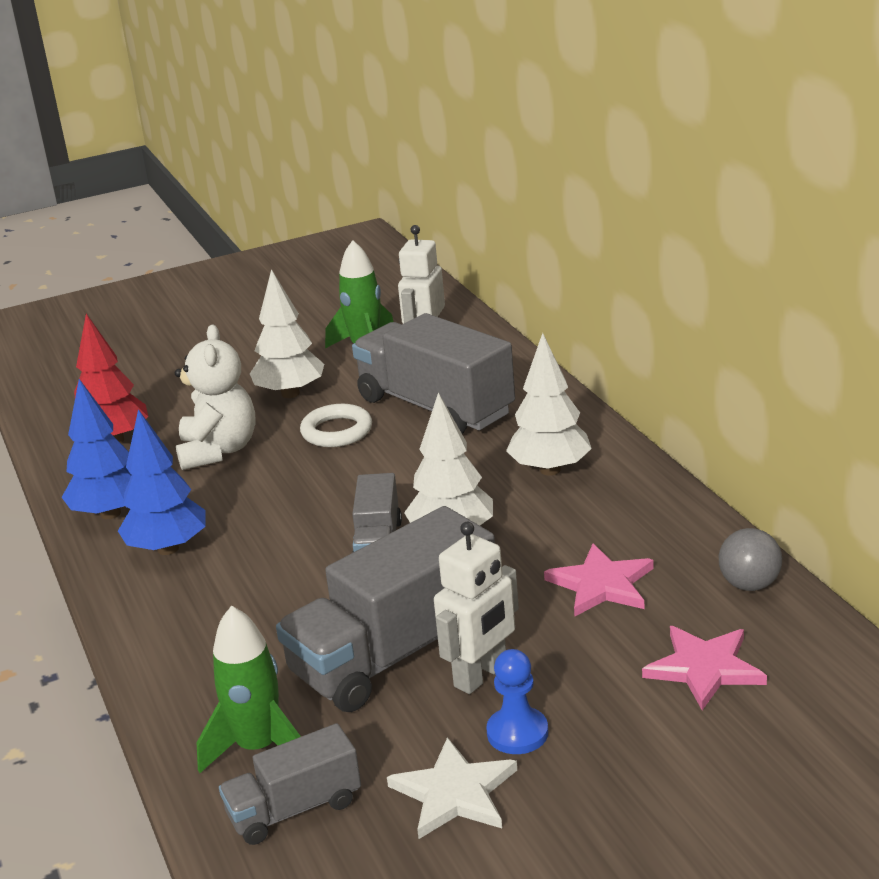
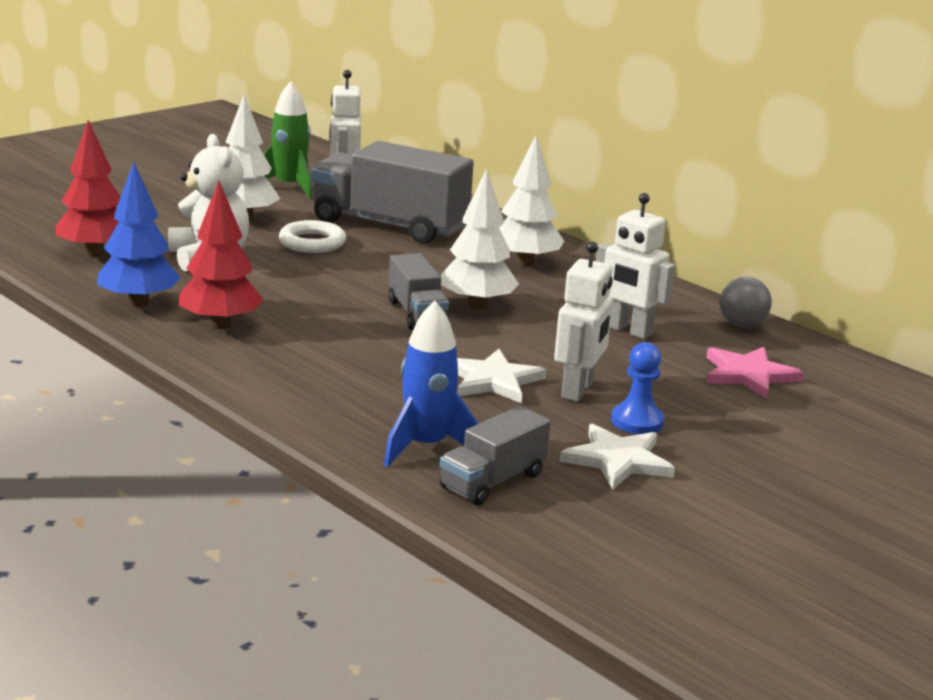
camera: 25 degrees left, 5 degrees down
(168, 548) = (220, 325): blue tree -> red tree
(258, 748) = (426, 447): green rocket -> blue rocket
(395, 652) = (493, 380): grey truck -> white star
(602, 584) = (628, 330): pink star -> white robot

